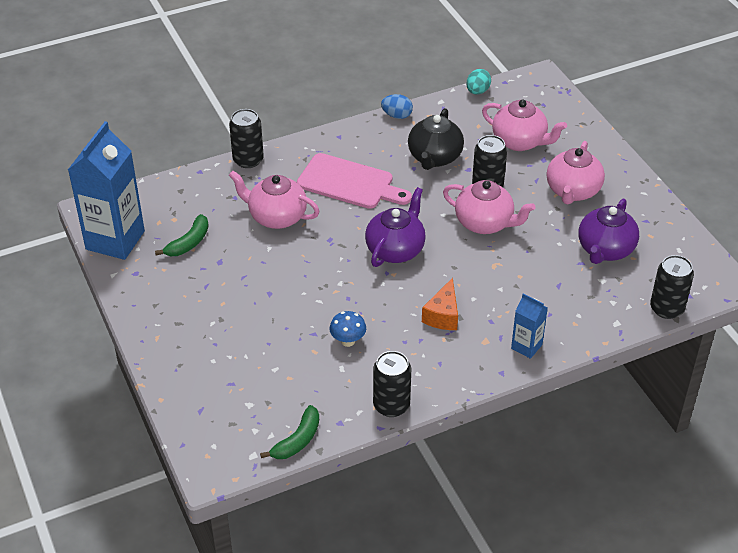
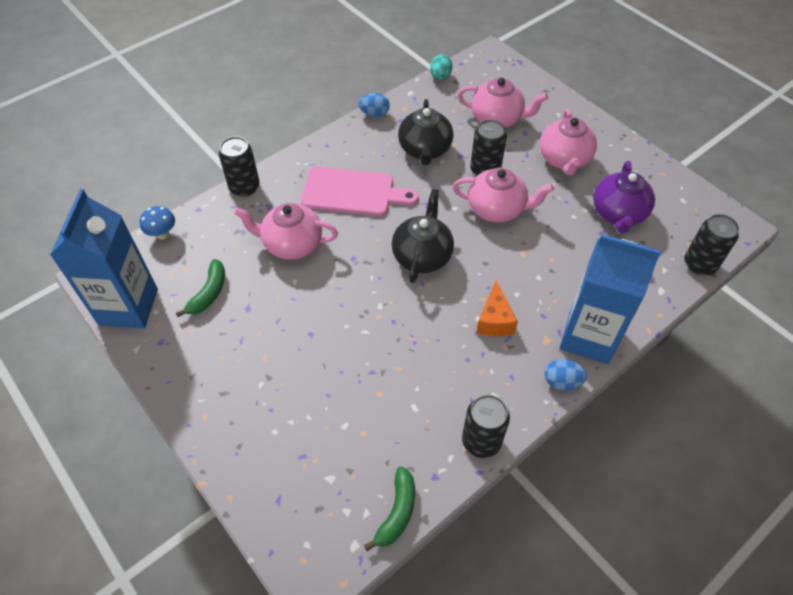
camera: 15 degrees left, 10 degrees up
(348, 341) = (410, 373): blue mushroom -> blue mushroom (162, 234)
(395, 250) = (422, 256): purple teapot -> black teapot
(484, 376) = (561, 382): none -> blue egg
(526, 346) = (588, 337): blue carton -> blue carton, size x2.08

